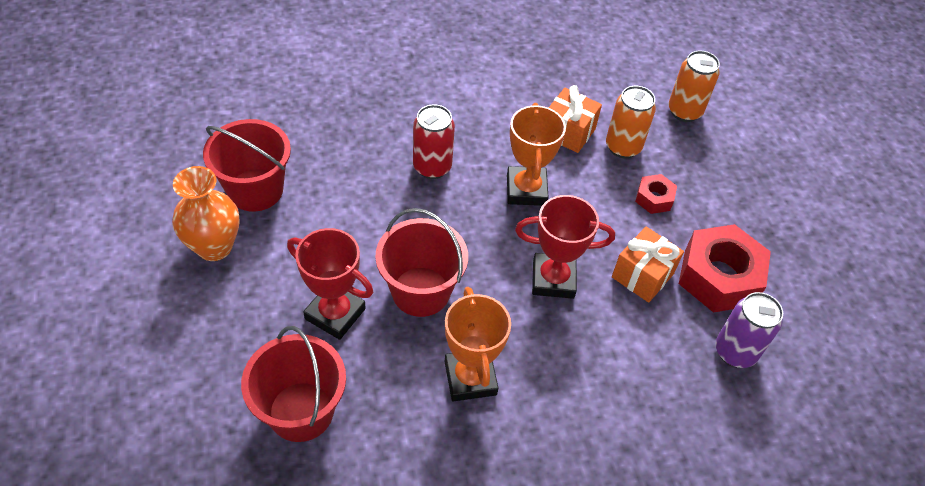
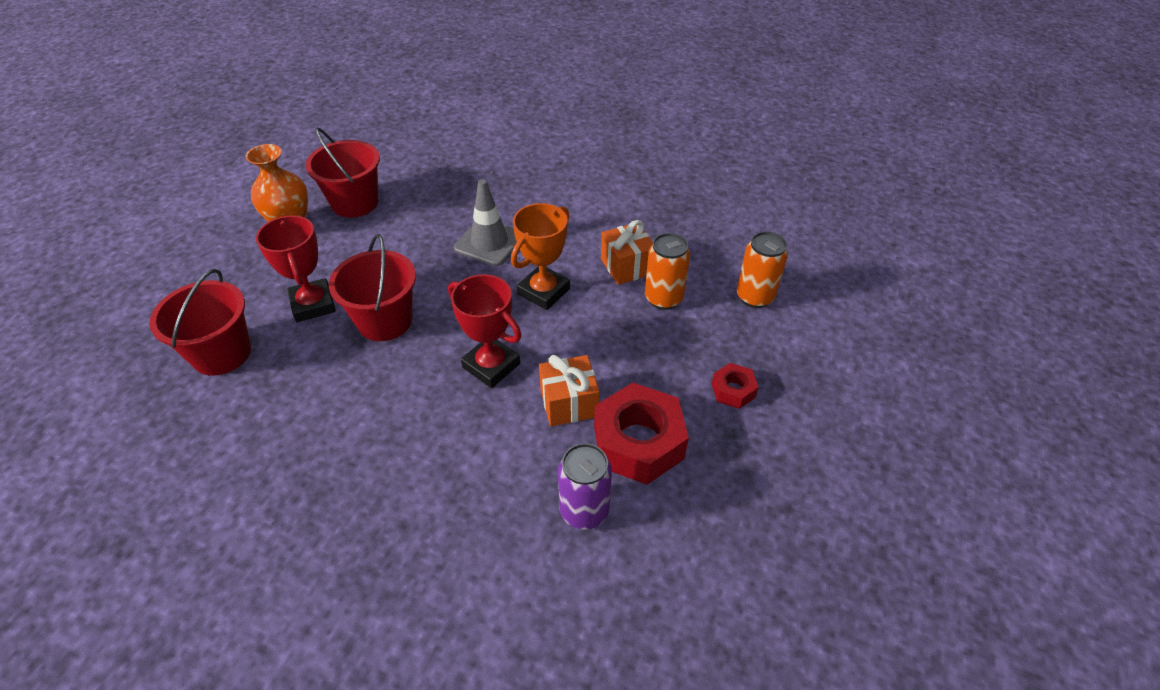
camera: 40 degrees right, 5 degrees down
(432, 167) = (489, 242): red can -> grey traffic cone
(470, 378) = (350, 399): orange trophy -> none
(654, 198) = (647, 350): red nut -> red nut (733, 390)

